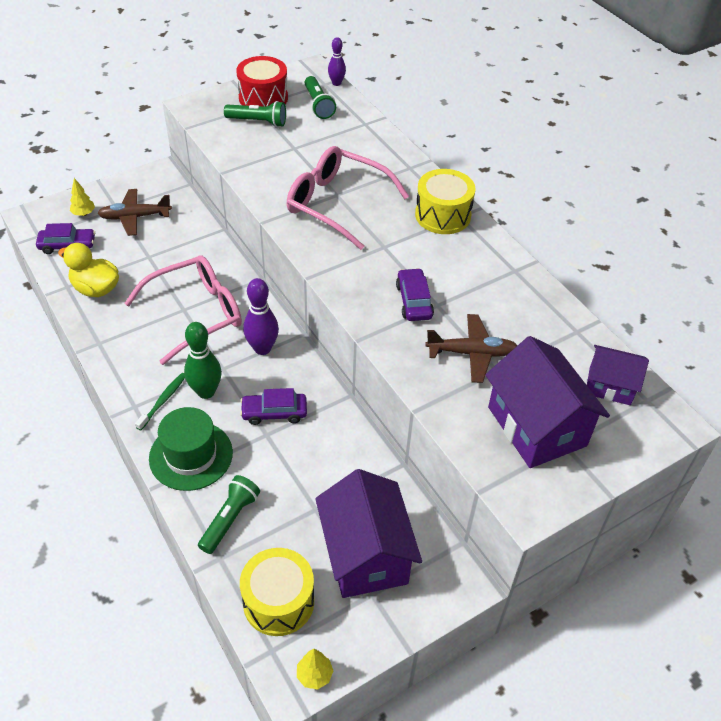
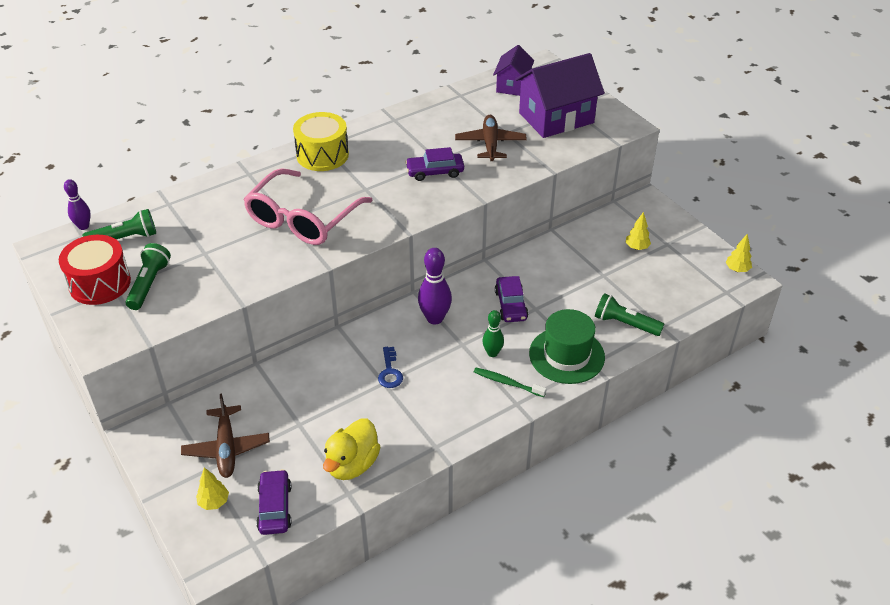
camera: 90 degrees left, 5 degrees down
(196, 313) = (390, 372): pink glasses -> blue key
(206, 391) = (492, 353): green bowling pin -> green bowling pin, size x0.62
(278, 602) = (688, 291): yellow drum -> none
(365, 554) = (637, 247): purple house -> yellow tree

